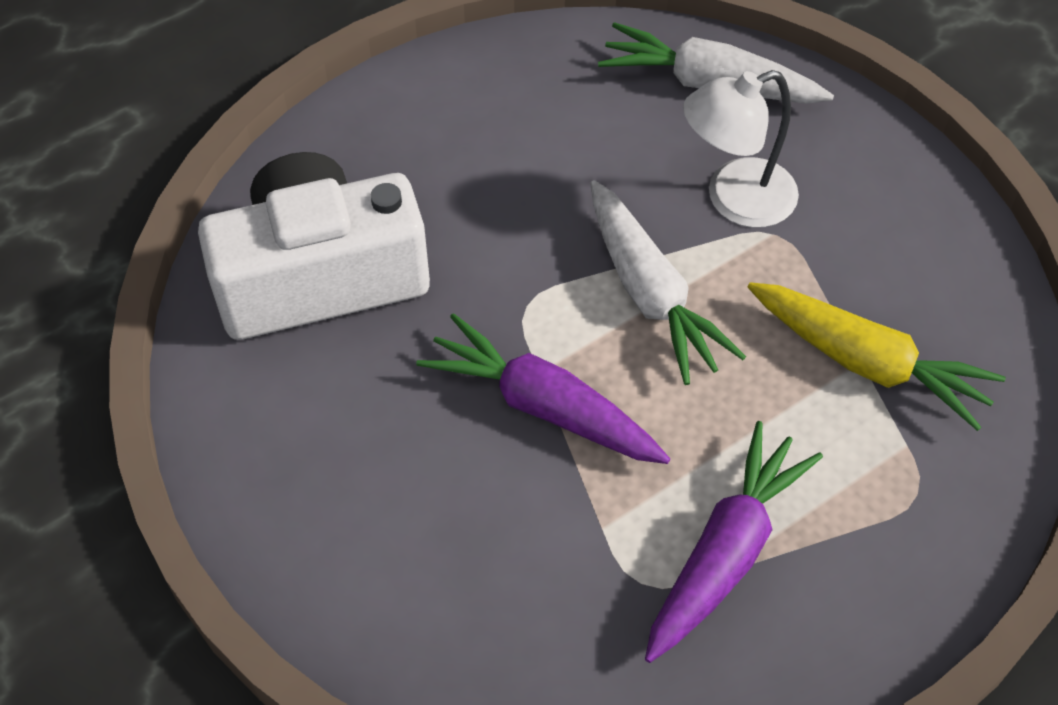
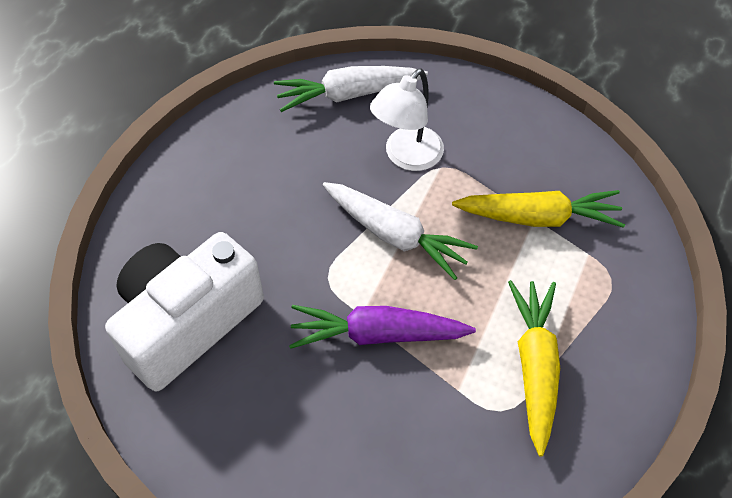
camera: 30 degrees left, 0 degrees up
(726, 551) = (534, 366): purple carrot -> yellow carrot

